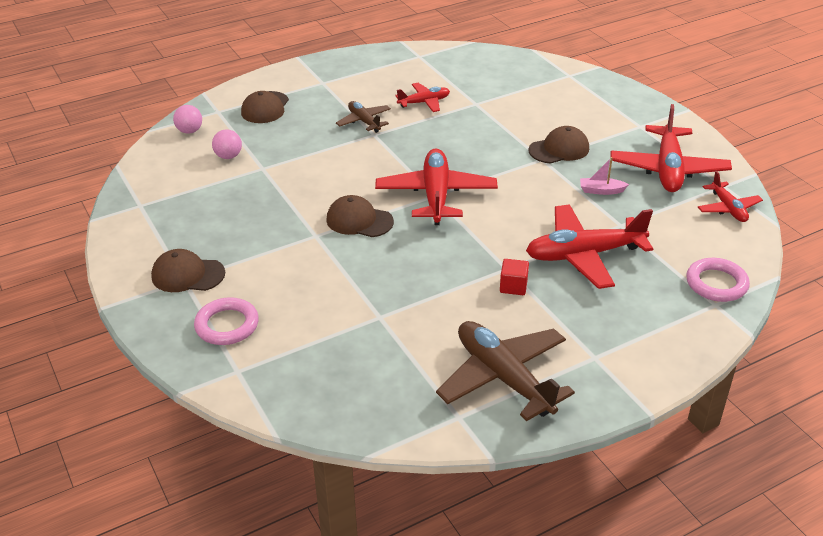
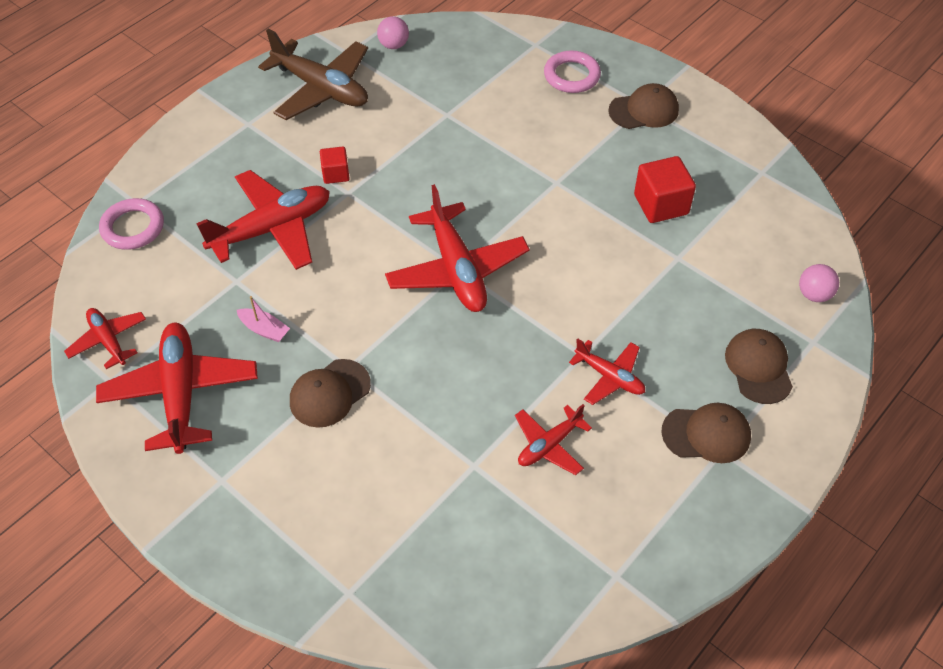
camera: 160 degrees right, 15 degrees up
(228, 156) = (731, 265): pink ball -> pink ball (394, 45)
(243, 201) = (661, 204): none -> red cube
(359, 221) = (523, 212): brown cap -> brown cap (706, 434)
(364, 121) = (609, 377): brown plane -> red plane
(601, 191) = (264, 330): pink boat -> pink boat turned 45 degrees clockwise

